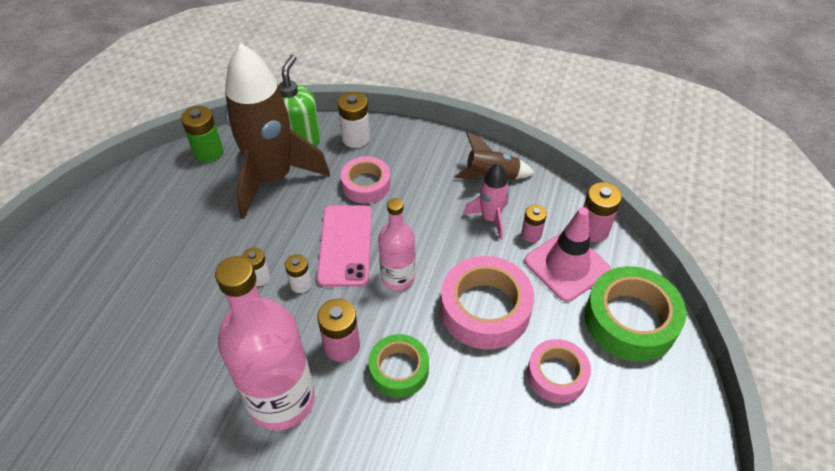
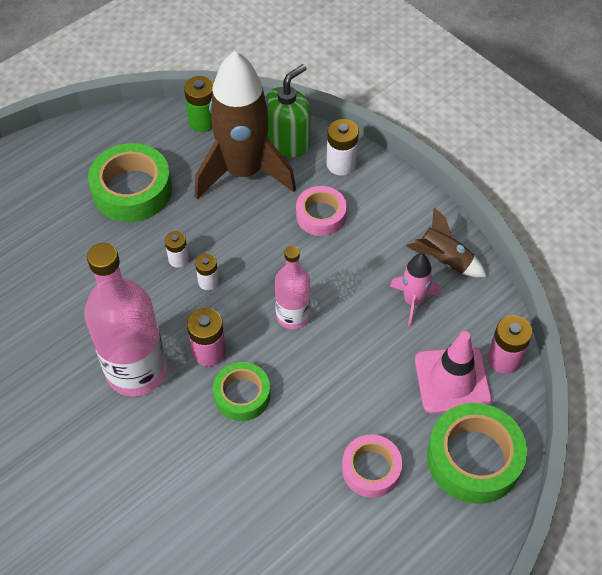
camera: 30 degrees right, 5 degrees up
(175, 237) = (132, 190): none -> green tape
(345, 245) = (266, 264): pink phone -> none
(485, 309) = (349, 382): pink tape -> none
(531, 234) = (440, 335): pink battery -> none

